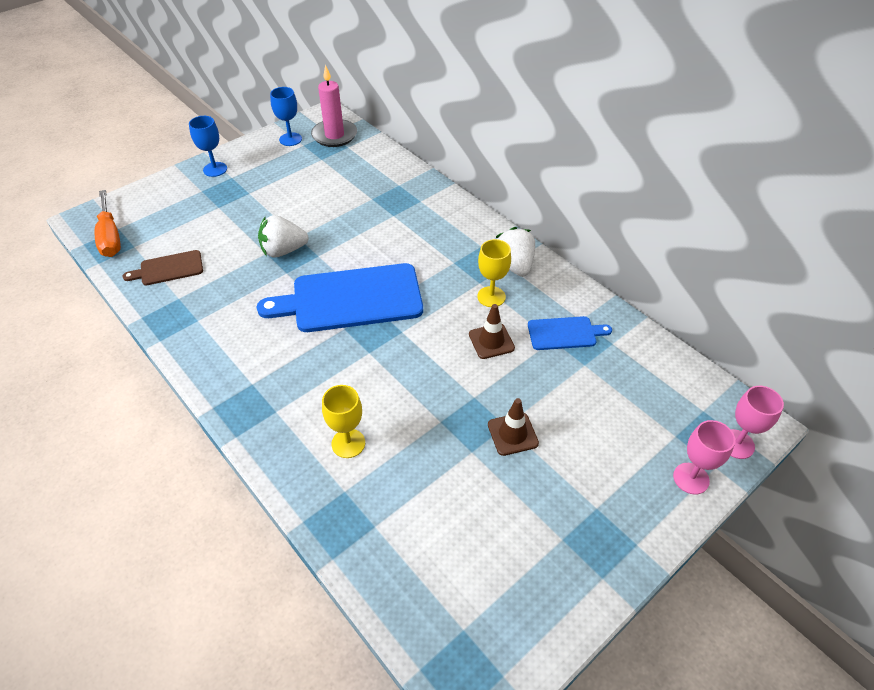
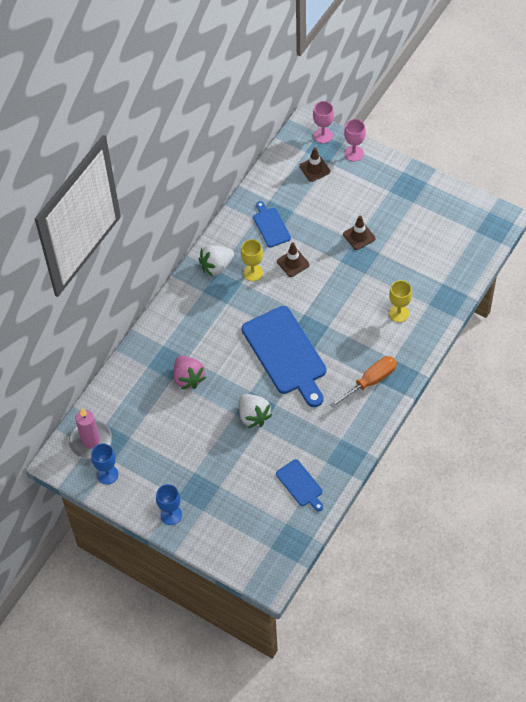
camera: 105 degrees left, 10 degrees up
(110, 237) = (282, 547): orange screwdriver -> orange screwdriver (370, 381)
(168, 268) = (300, 484): brown cutting board -> blue cutting board
(366, 211) = (188, 378): none -> pink strawberry
(664, 413) = (314, 169): none -> brown traffic cone

